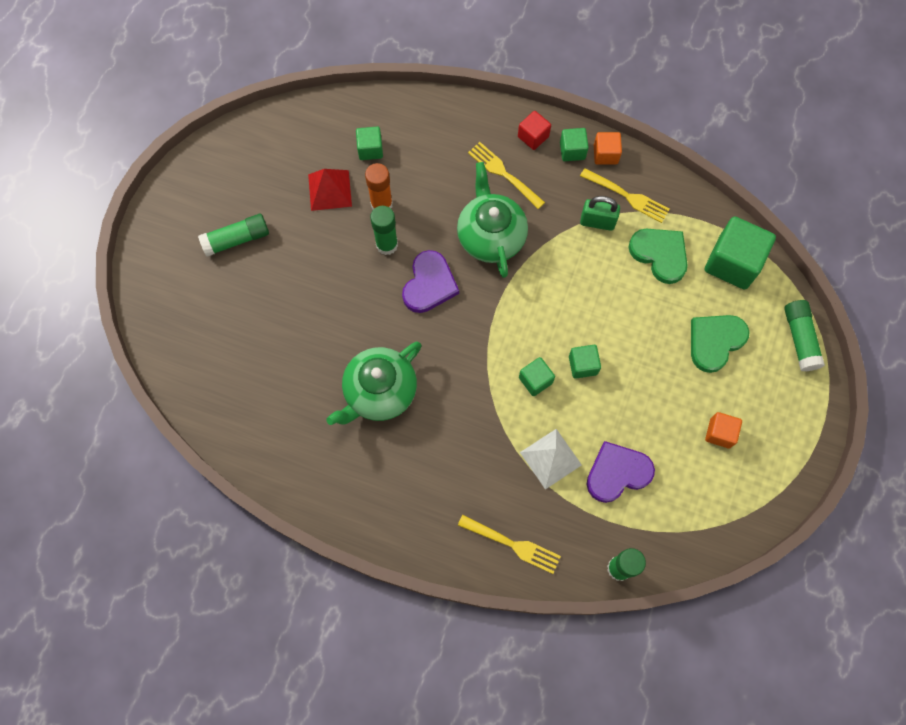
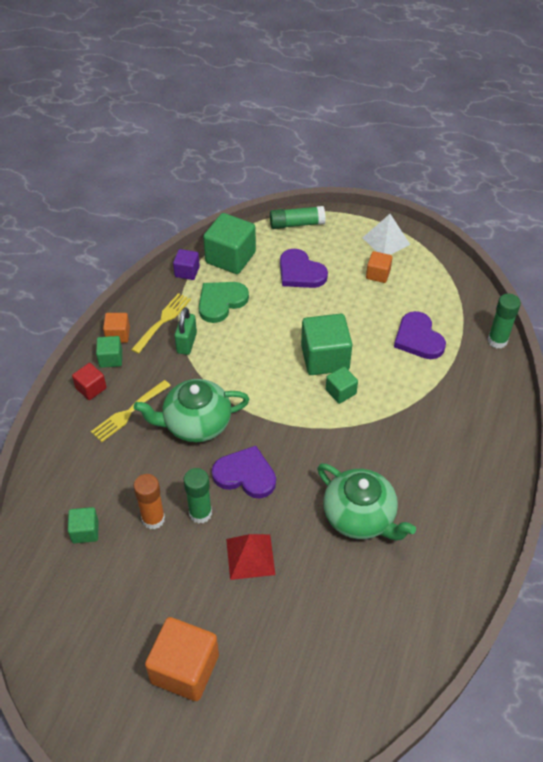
camera: 90 degrees left, 20 degrees down
(237, 239) = (185, 669): green glue stick -> orange cube
(329, 190) = (131, 570): red pyramid -> red pyramid (250, 556)
(513, 544) = (491, 411): yellow fork -> none
(550, 458) = (411, 382): white pyramid -> white pyramid (386, 241)
(583, 365) = (325, 358): green cube -> green cube, size x1.88
(705, 217) = (187, 272): none -> purple cube
(715, 341) = (300, 272): green heart -> purple heart

